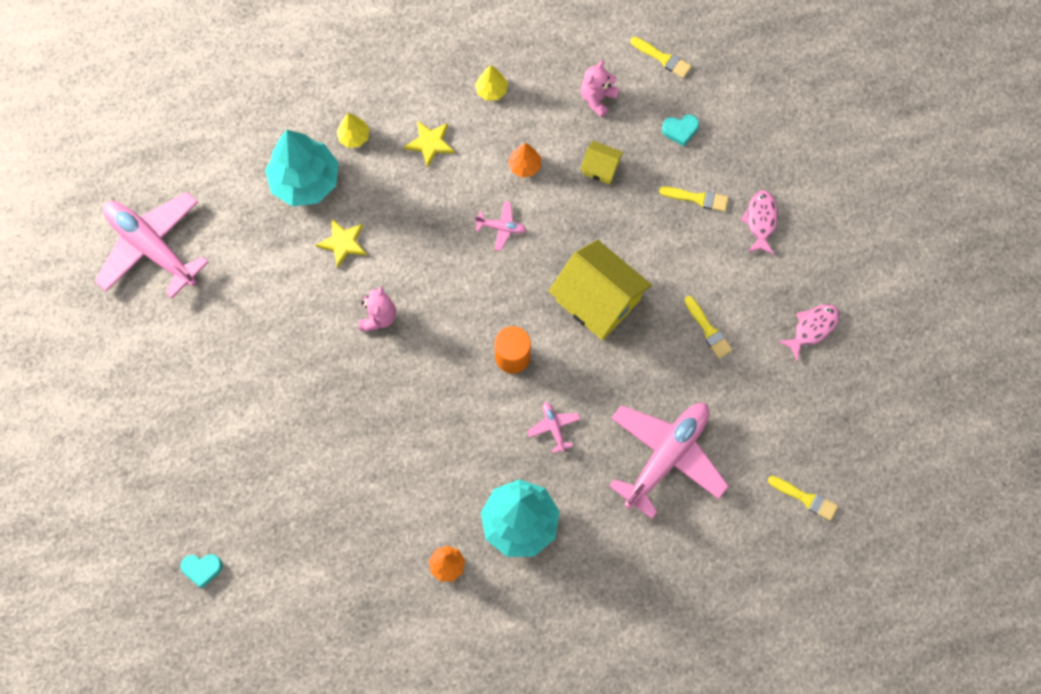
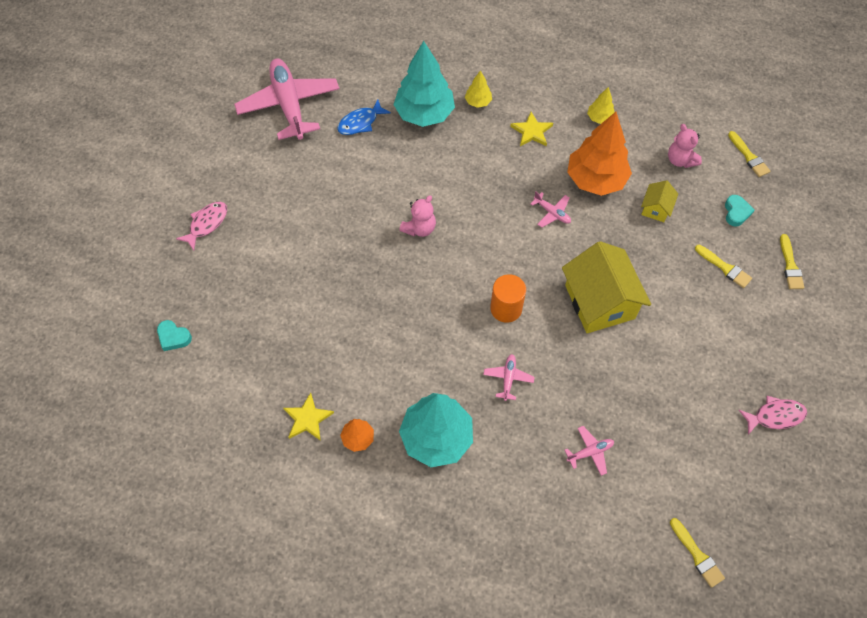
camera: 30 degrees right, 10 degrees down
(243, 227) = (360, 122): none -> blue fish
(343, 243) = (425, 166): yellow star -> yellow star (307, 419)
(524, 166) = (595, 179): orange tree -> orange tree, size x2.18
(597, 98) = (680, 160): pink teddy bear -> pink teddy bear turned 90 degrees counterclockwise
(601, 168) = (656, 208): yellow house -> yellow house turned 60 degrees clockwise
(666, 457) = (590, 452): pink plane -> pink plane, size x0.41
(680, 130) = (736, 212): turquoise heart -> turquoise heart turned 105 degrees counterclockwise
(708, 330) = (681, 370): yellow brush -> yellow brush (790, 265)
(760, 221) = (771, 310): pink fish -> pink fish (206, 224)

